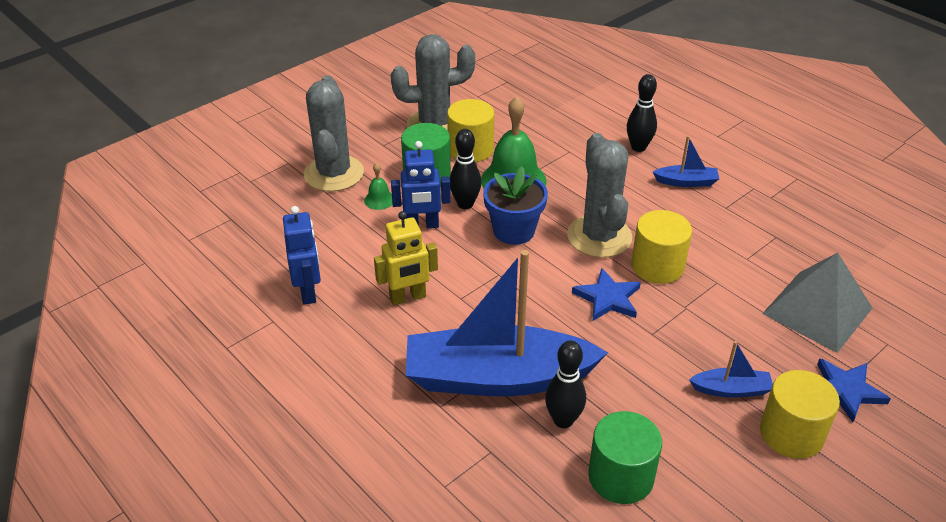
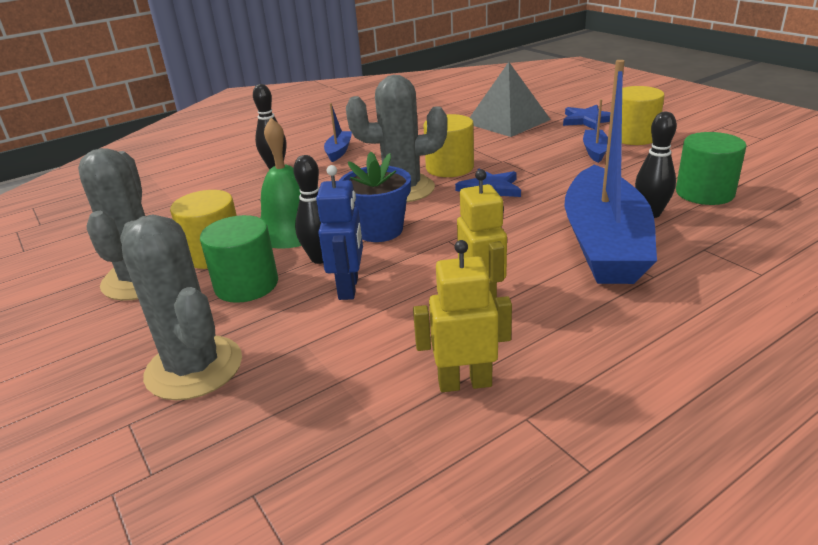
camera: 80 degrees left, 10 degrees down
(308, 292) = (464, 383): blue robot -> yellow robot
(334, 173) = (194, 368): grey cactus -> grey cactus turned 45 degrees clockwise
(379, 200) = (281, 322): green bell -> none

